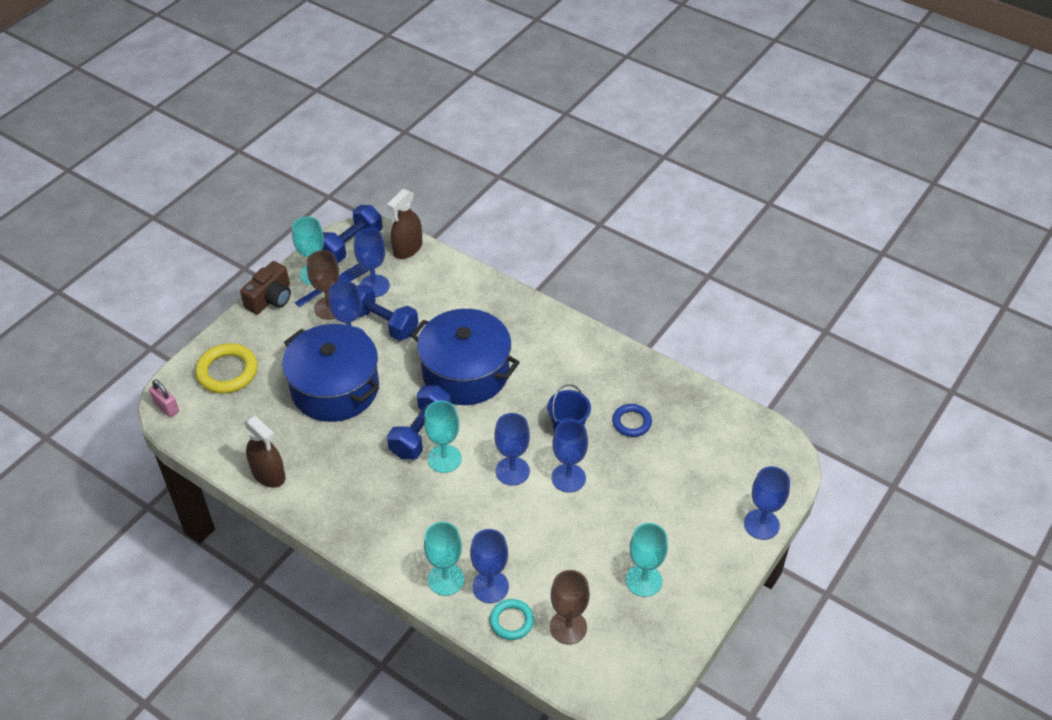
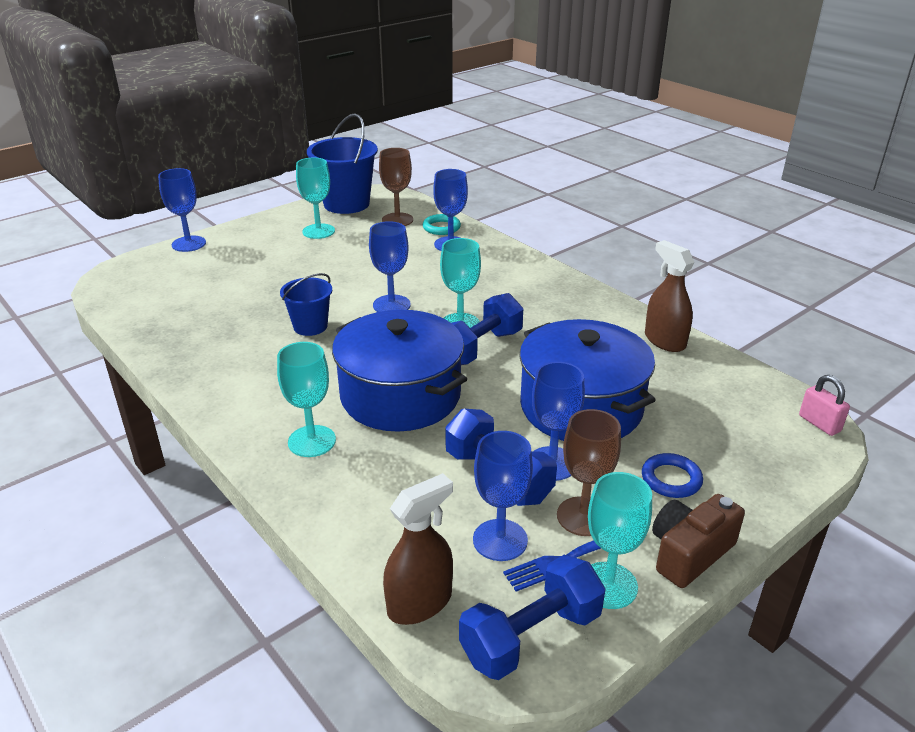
camera: 165 degrees left, 15 degrees down
(227, 372) = (741, 452): yellow ring -> none
(446, 579) = (488, 253): turquoise goblet -> turquoise goblet (312, 441)
(568, 478) = (337, 293): blue goblet -> none
(631, 422) = (237, 321): blue ring -> blue ring (671, 479)
(645, 652) = (346, 204): none -> blue bucket

